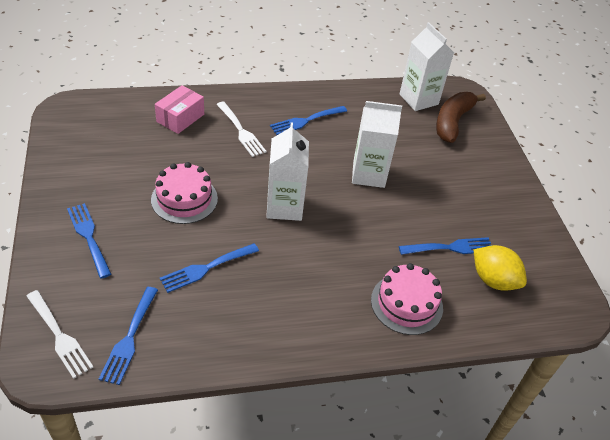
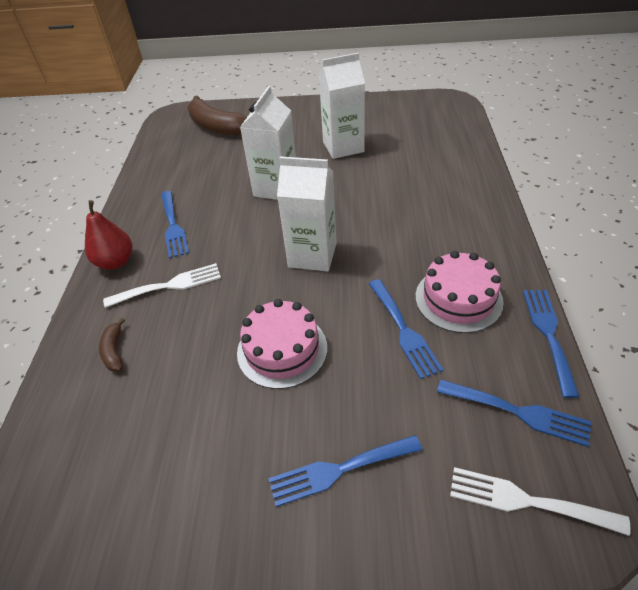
camera: 70 degrees left, 0 degrees up
(59, 336) = (526, 501): white fork -> white fork turned 135 degrees counterclockwise
(180, 118) = (114, 351): pink box -> brown banana
(262, 100) = (116, 262): none -> red pear
(406, 303) = (449, 184): pink cake -> pink cake (458, 299)
(418, 99) = (173, 142): white carton -> white carton (343, 147)
(450, 247) = (382, 150): blue fork -> blue fork (548, 334)
(493, 280) = (420, 134): yellow lemon -> none

